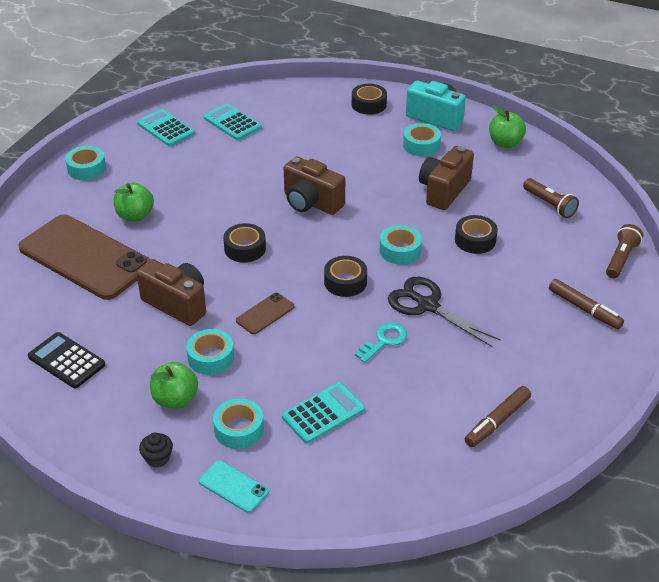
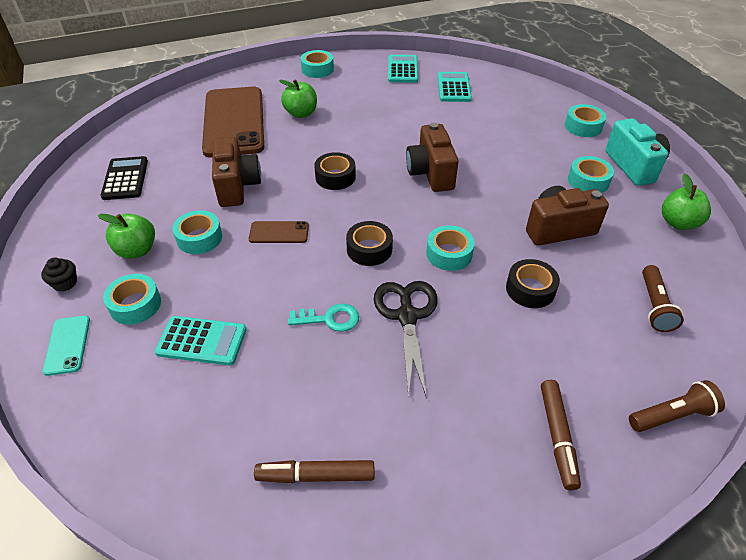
camera: 45 degrees right, 5 degrees up
(369, 104) = (583, 126): black tape -> turquoise tape

